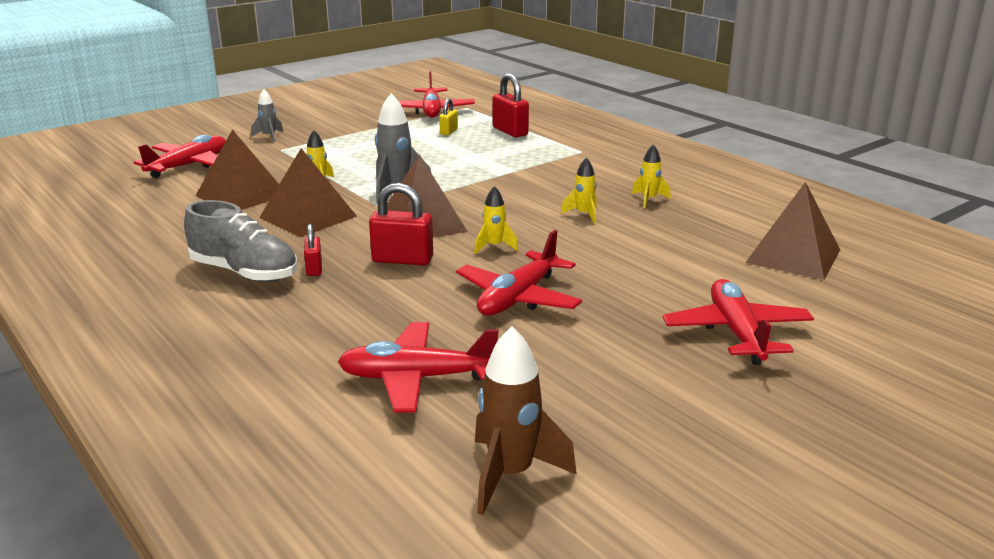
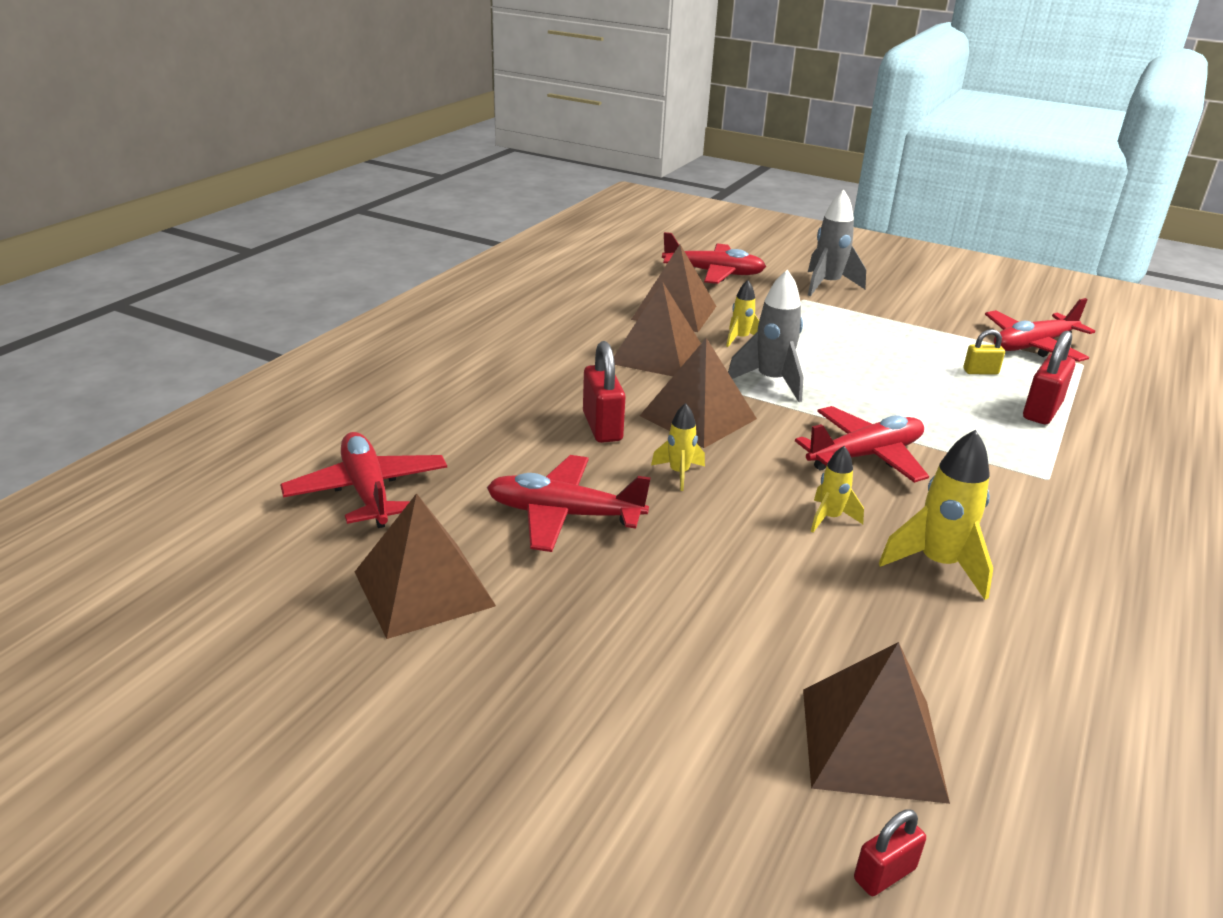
camera: 65 degrees right, 5 degrees up
(244, 272) = (517, 359): grey shoe -> none
(269, 137) = (827, 285): grey rocket -> grey rocket, size x1.73
(314, 269) = (548, 387): red padlock -> red padlock (884, 874)
(511, 474) = (218, 580): brown rocket -> none
(581, 370) = (423, 588): none -> brown pyramid
(648, 200) = (938, 565): yellow rocket -> yellow rocket, size x1.73
(737, 333) = (575, 704): red plane -> red plane (865, 456)

